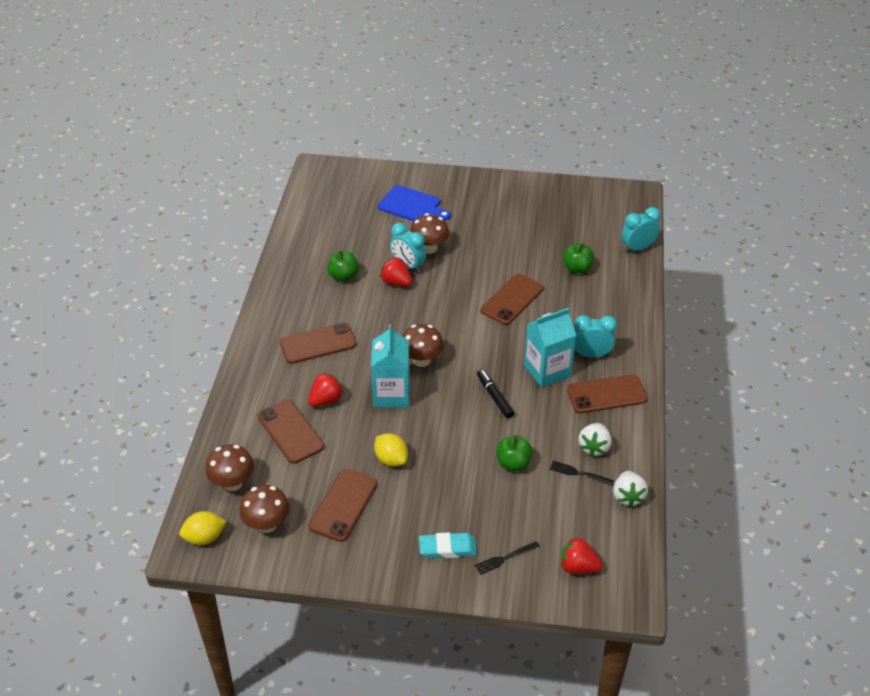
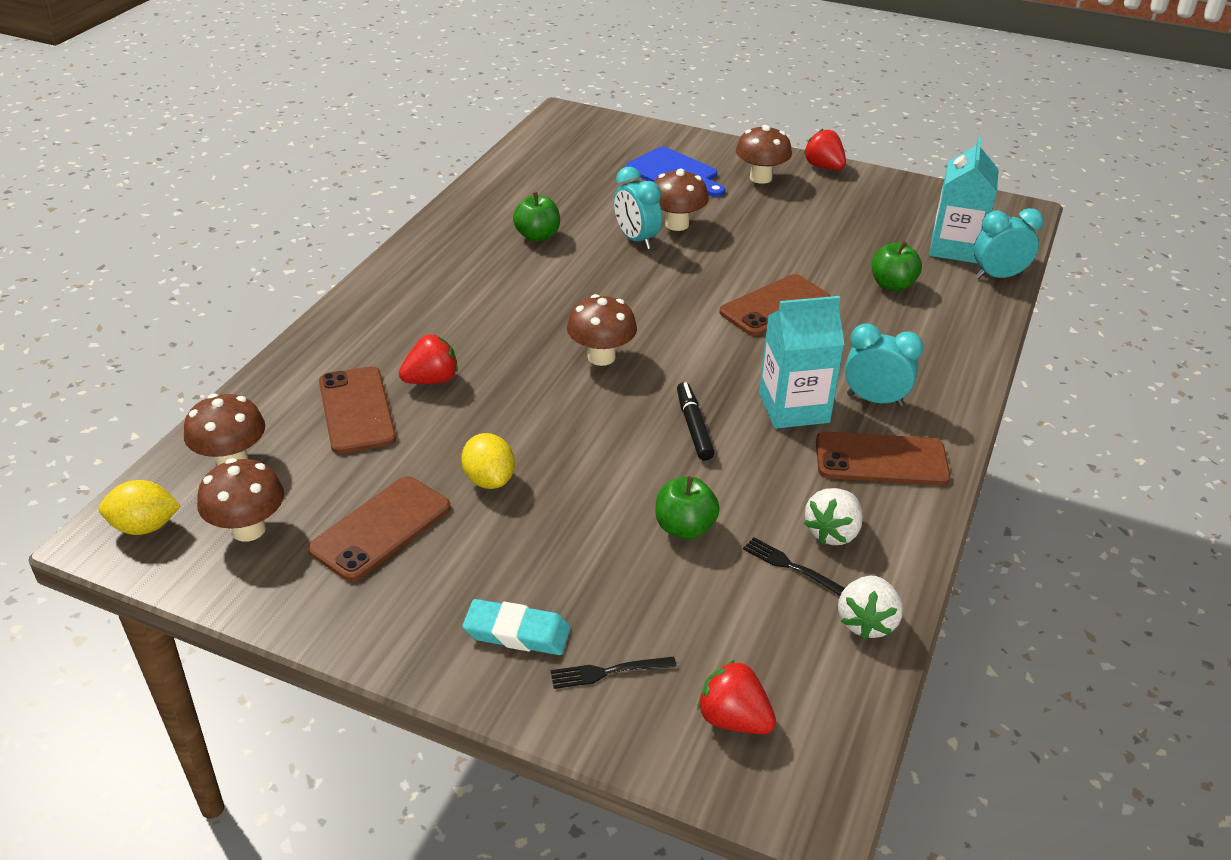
camera: 15 degrees right, 5 degrees down
(318, 343) = (458, 308): brown phone -> none
(391, 394) = (533, 392): turquoise carton -> turquoise carton (955, 248)
(396, 282) = (609, 256): red strawberry -> red strawberry (824, 167)
(469, 198) = (760, 178): none -> brown mushroom

